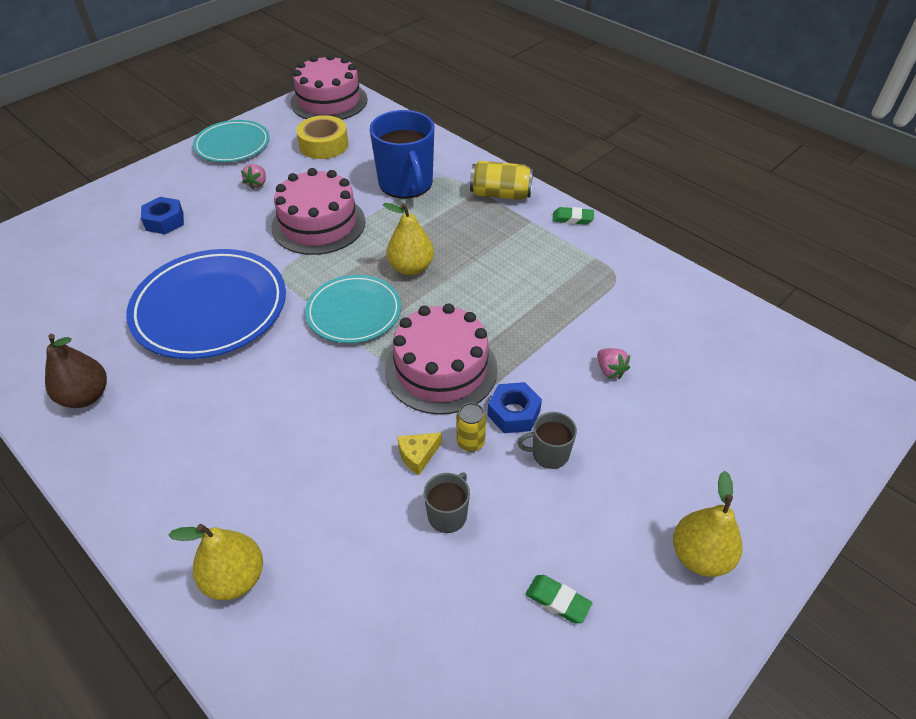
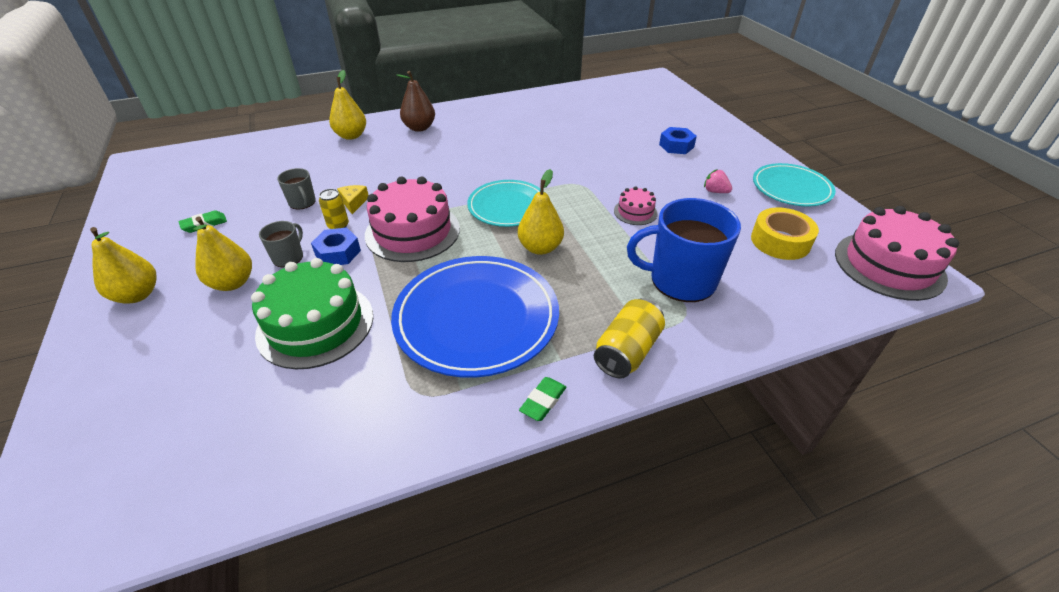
camera: 115 degrees right, 5 degrees down
(86, 396) = (513, 110): brown pear -> brown pear (419, 128)
(210, 308) = (560, 152): blue plate -> blue plate (476, 318)
(318, 224) = (635, 212): pink cake -> pink cake, size x0.48
(610, 370) = (315, 324): pink strawberry -> green cake
(617, 476) = (232, 283): none -> yellow pear

